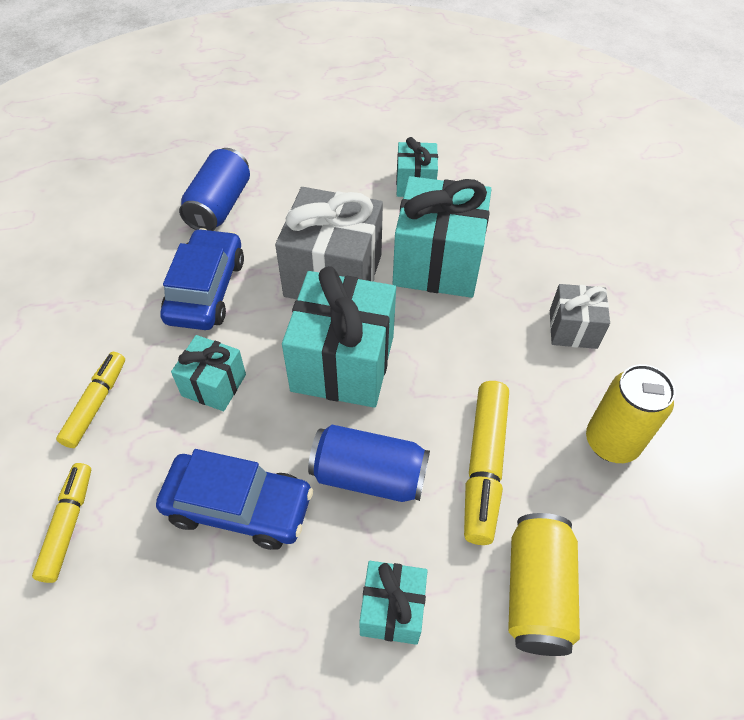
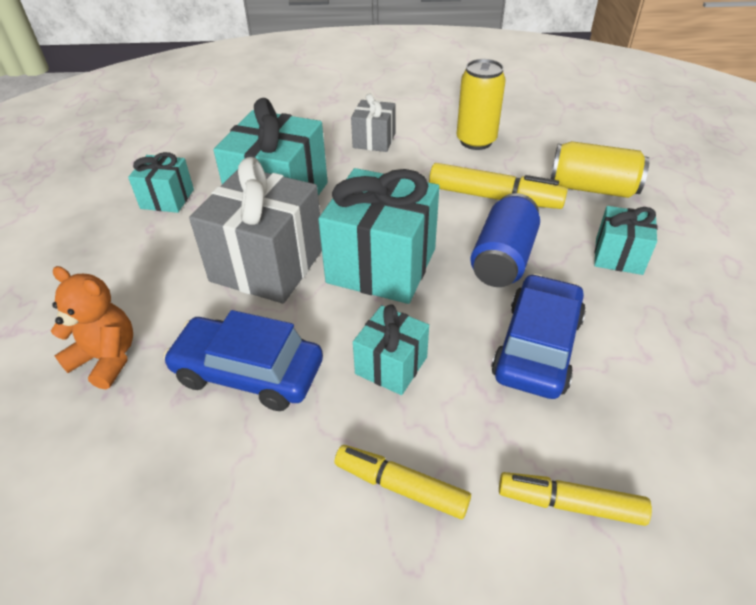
camera: 80 degrees left, 10 degrees down
(219, 206) = (106, 358): blue can -> orange teddy bear

